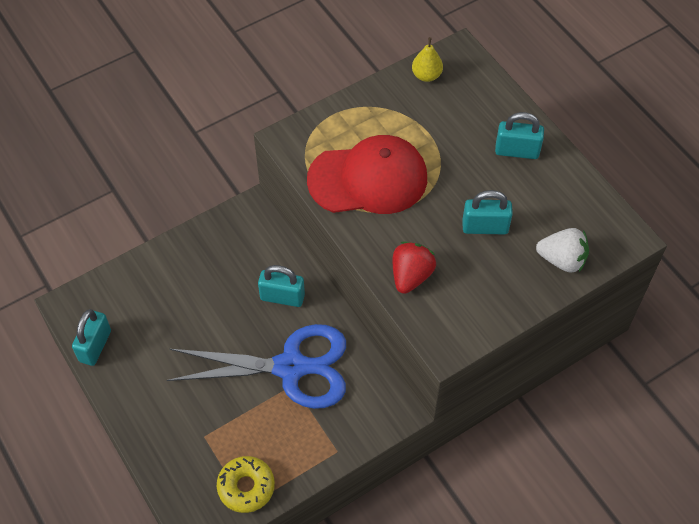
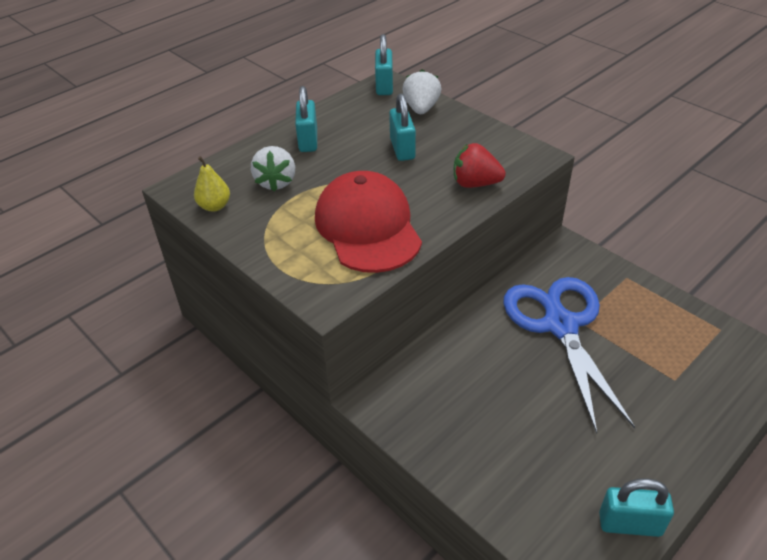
camera: 100 degrees left, 15 degrees down
(246, 487) = (703, 333): yellow donut -> none
(282, 297) = (482, 348): turquoise padlock -> turquoise padlock (384, 86)
(452, 120) = (276, 182): none -> white strawberry

